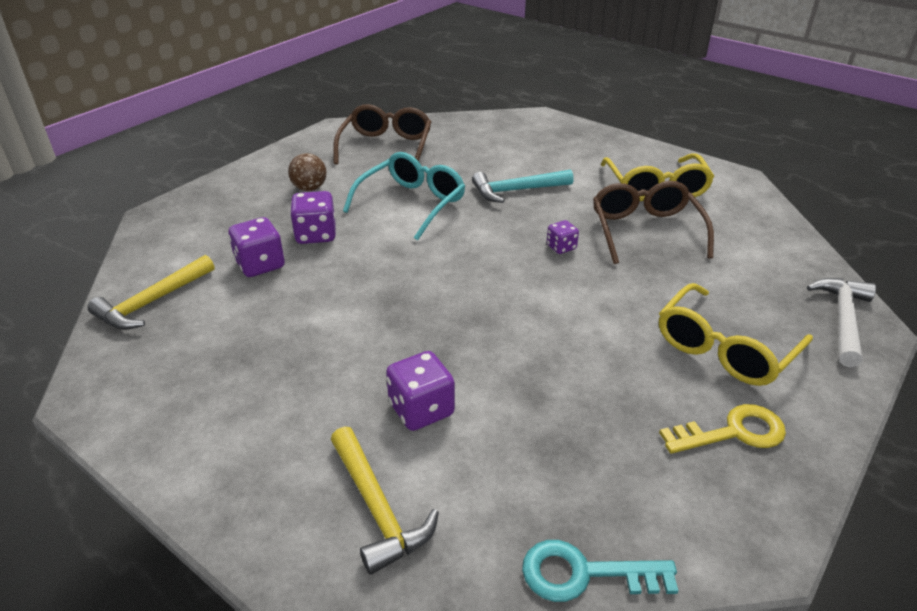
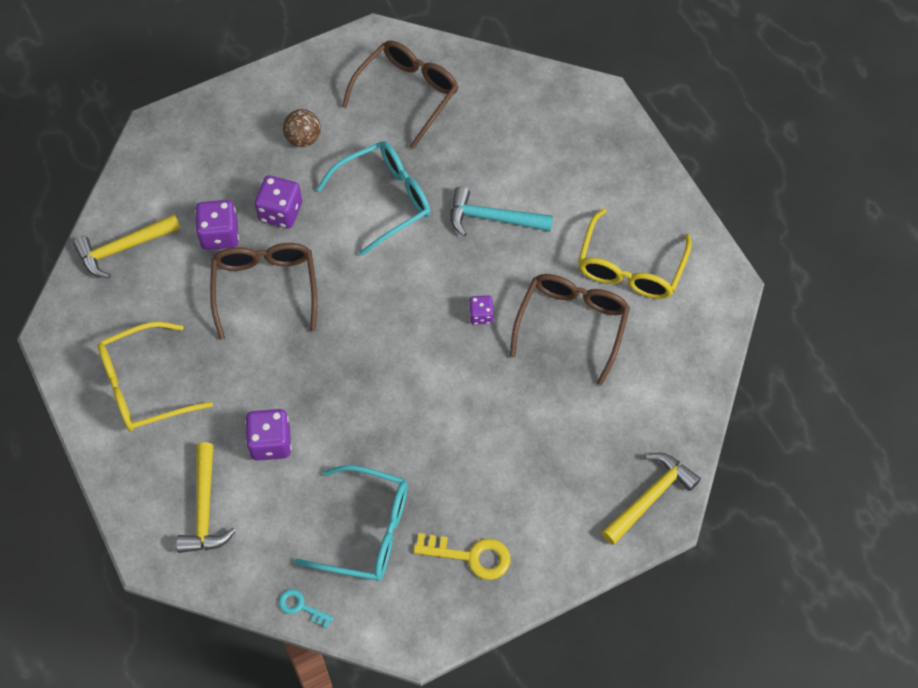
camera: 25 degrees right, 25 degrees up
(332, 287) = (265, 287): none -> brown glasses
(584, 574) = (301, 607): turquoise key -> turquoise key, size x0.59
(598, 453) = (367, 531): none -> turquoise glasses
(724, 349) = (527, 484): yellow glasses -> yellow glasses (143, 386)
(843, 319) = (650, 497): white hammer -> yellow hammer

